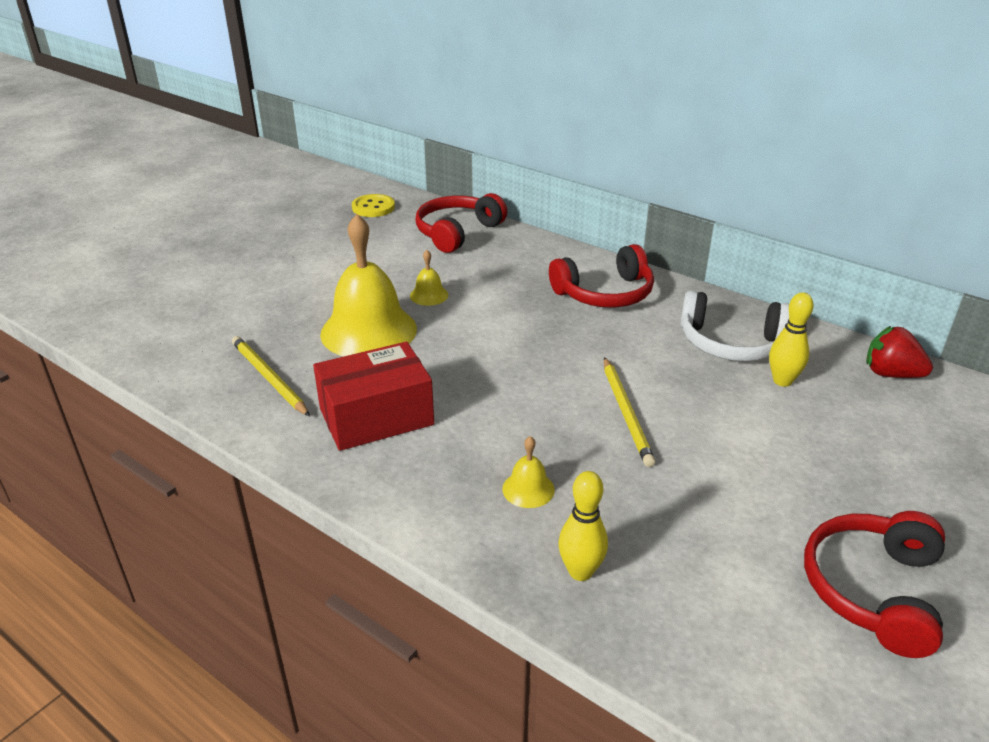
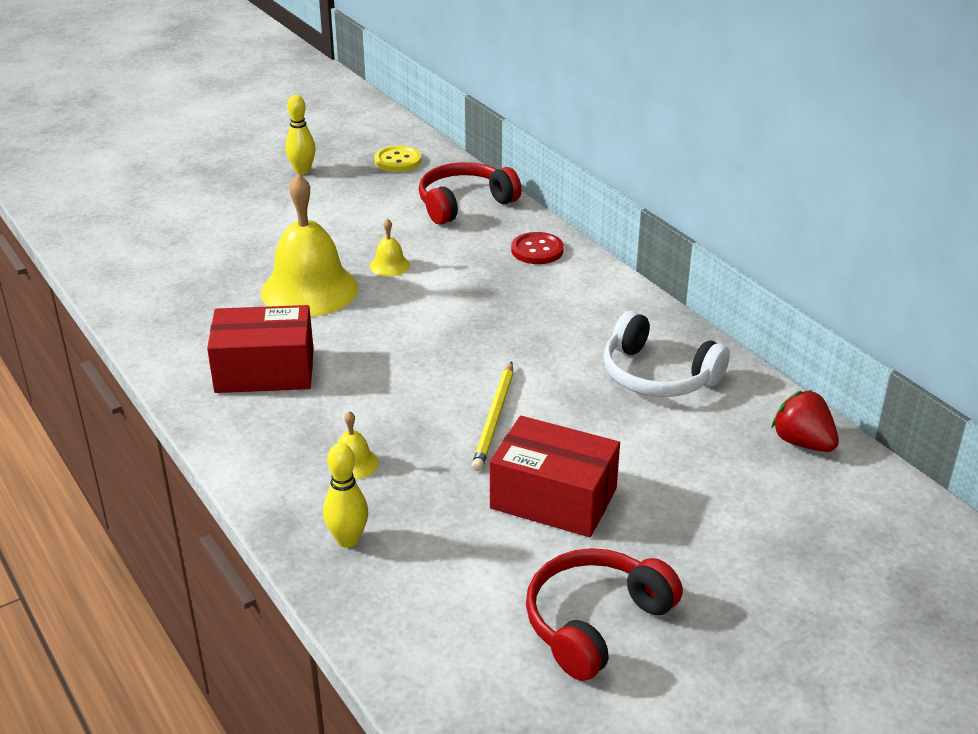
camera: 20 degrees right, 0 degrees up
(269, 378) = (194, 315): yellow pencil -> none
(548, 259) = (537, 250): none -> red button
(605, 293) = (567, 298): red headphones -> none
(737, 475) = (553, 498): none -> red box
(782, 381) = (678, 424): yellow bowling pin -> yellow bowling pin (302, 171)

